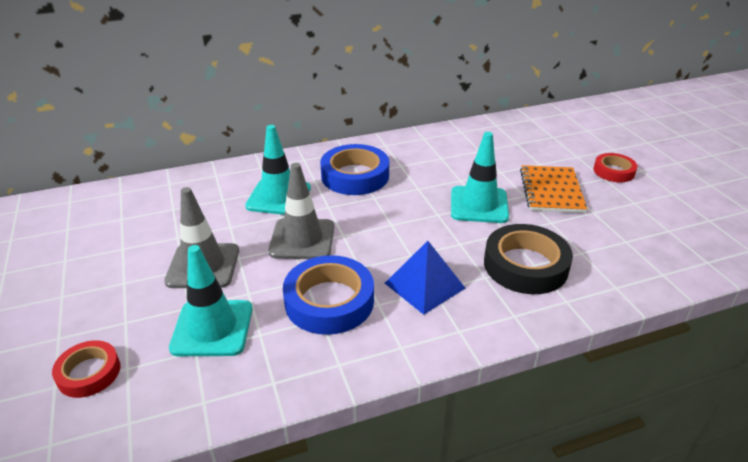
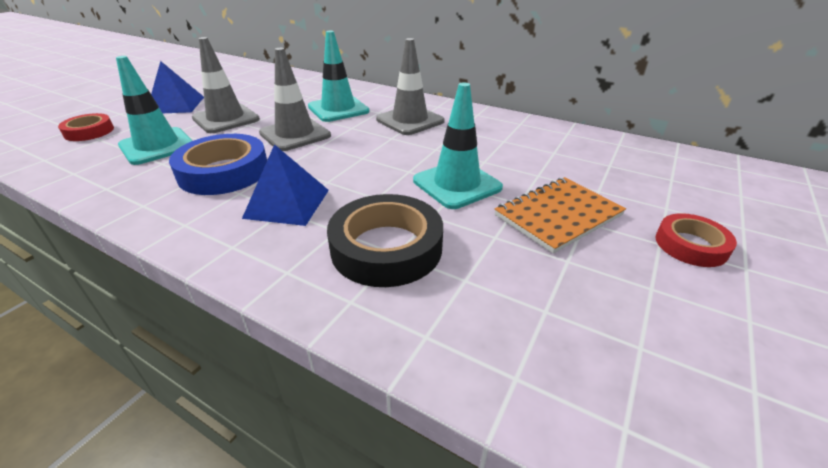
camera: 50 degrees right, 0 degrees up
(103, 288) = (176, 105): none -> blue pyramid
(355, 176) = (410, 120): blue tape -> grey traffic cone

